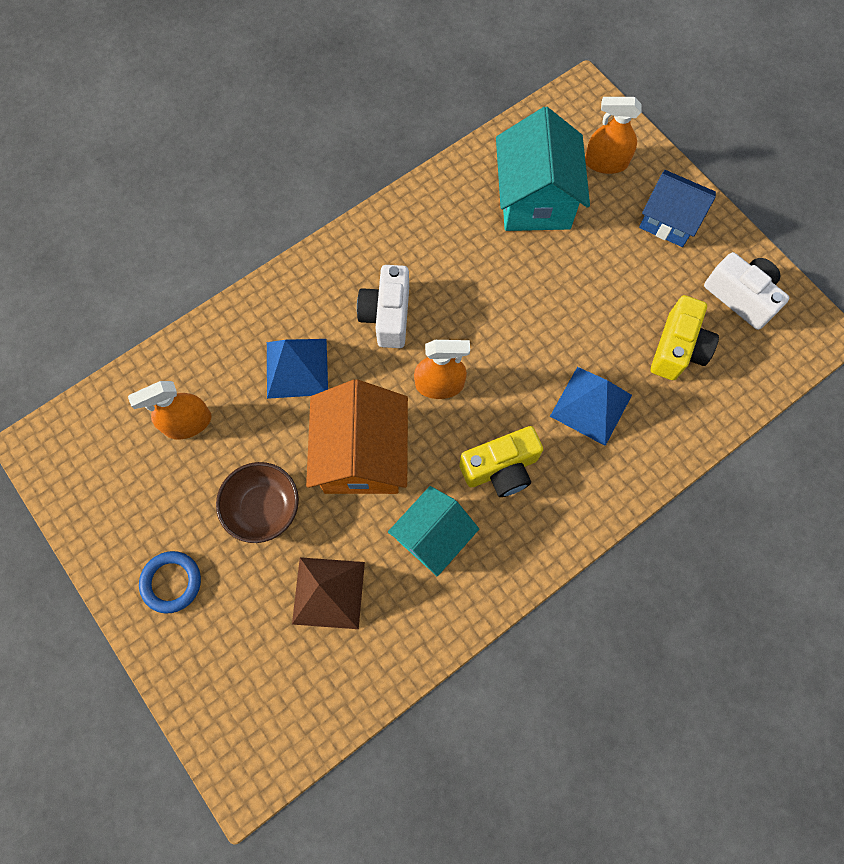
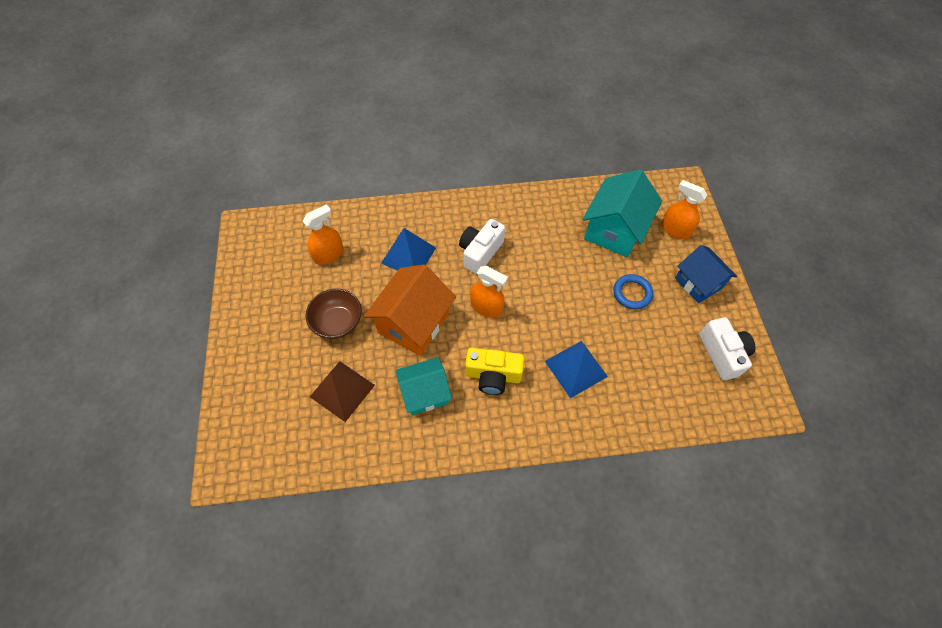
camera: 30 degrees right, 10 degrees down
(171, 582) = (261, 335): blue ring -> blue ring (632, 293)
(188, 423) = (328, 254): orange spray bottle -> orange spray bottle turned 135 degrees clockwise
(677, 349) = (657, 364): yellow camera -> none

